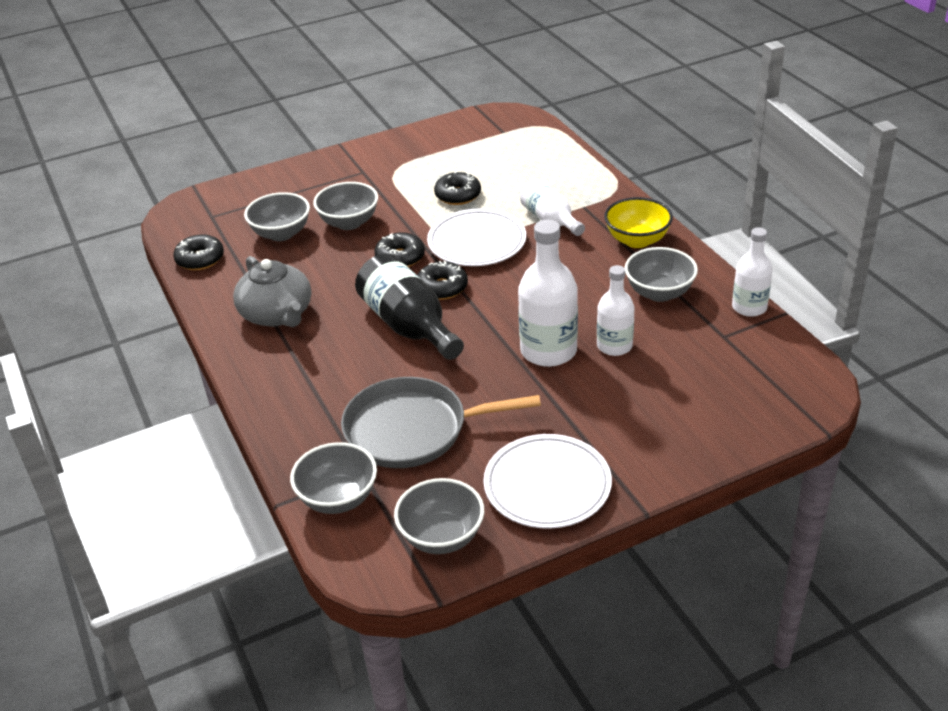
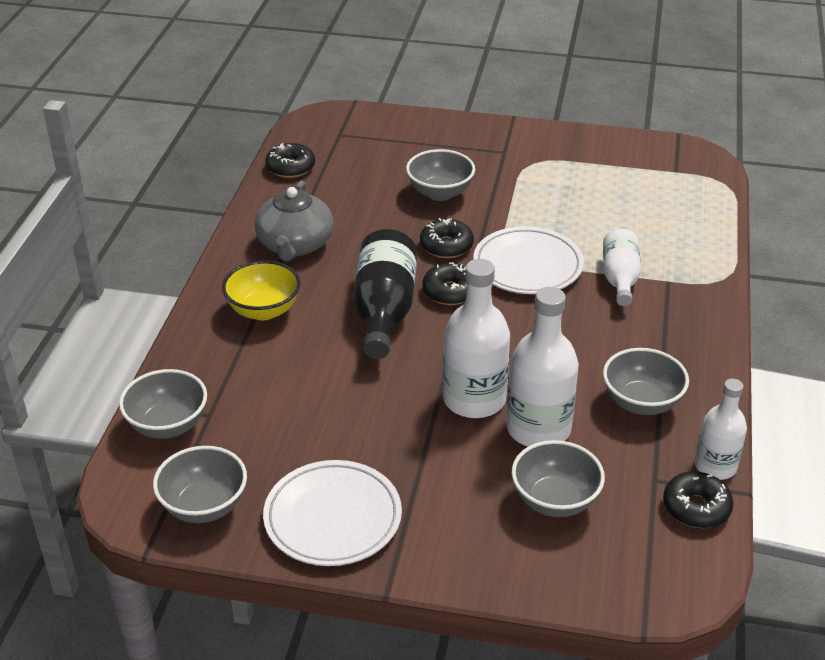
camera: 35 degrees right, 0 degrees up
(281, 234) = (375, 176): grey bowl -> grey bowl (555, 500)
(413, 429) = (285, 403): grey pan -> none
(458, 195) = (562, 213): black donut -> black donut (696, 507)
(614, 346) = (538, 429): white bottle -> white bottle, size x1.58
(637, 240) = (681, 340): yellow bowl -> yellow bowl (263, 310)

